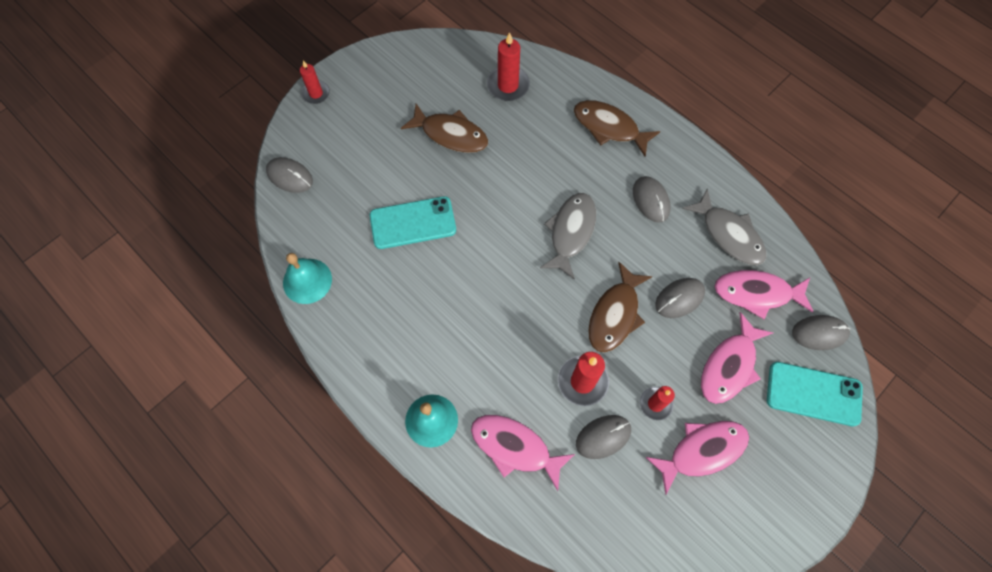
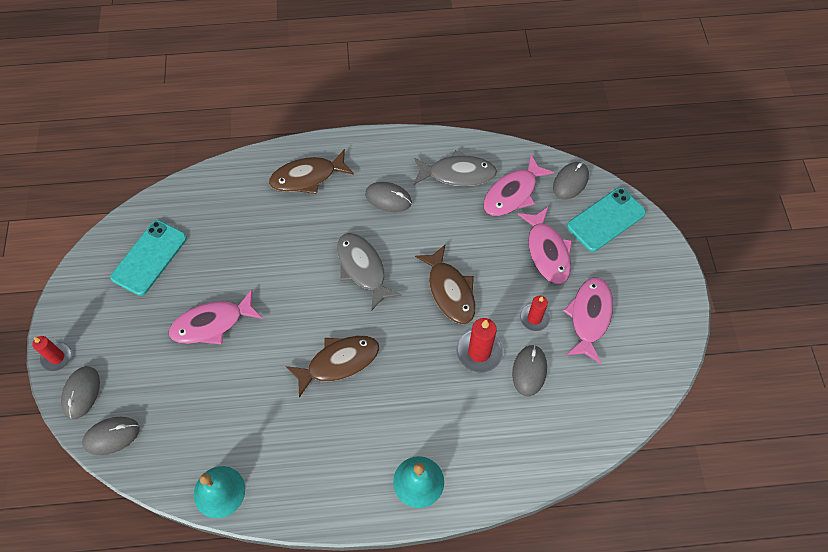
camera: 50 degrees left, 5 degrees down
(413, 223) = (248, 371): turquoise phone -> turquoise phone (149, 257)
(450, 134) = (202, 285): brown fish -> brown fish (339, 362)
(508, 85) = (203, 213): red candle -> none
(515, 447) = (488, 437): pink fish -> pink fish (212, 323)
(679, 299) = (475, 241): grey mouse -> grey mouse (81, 393)

